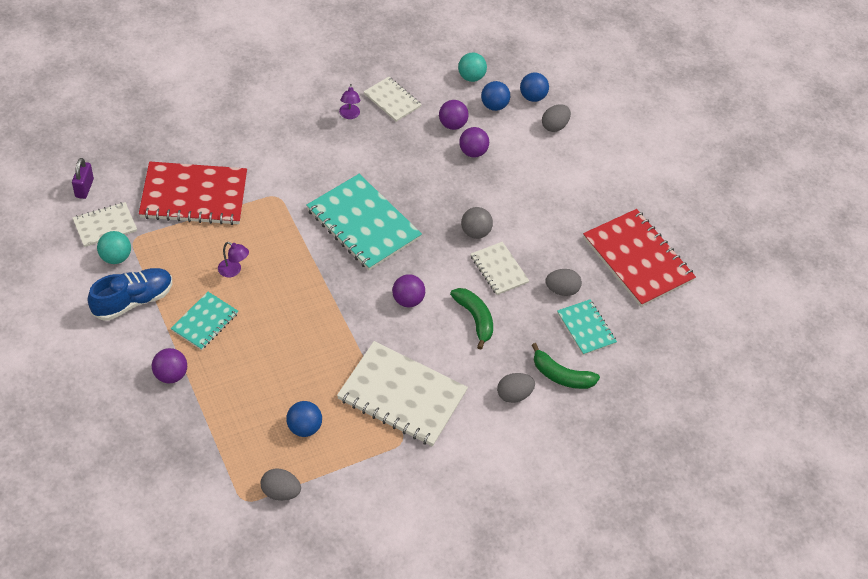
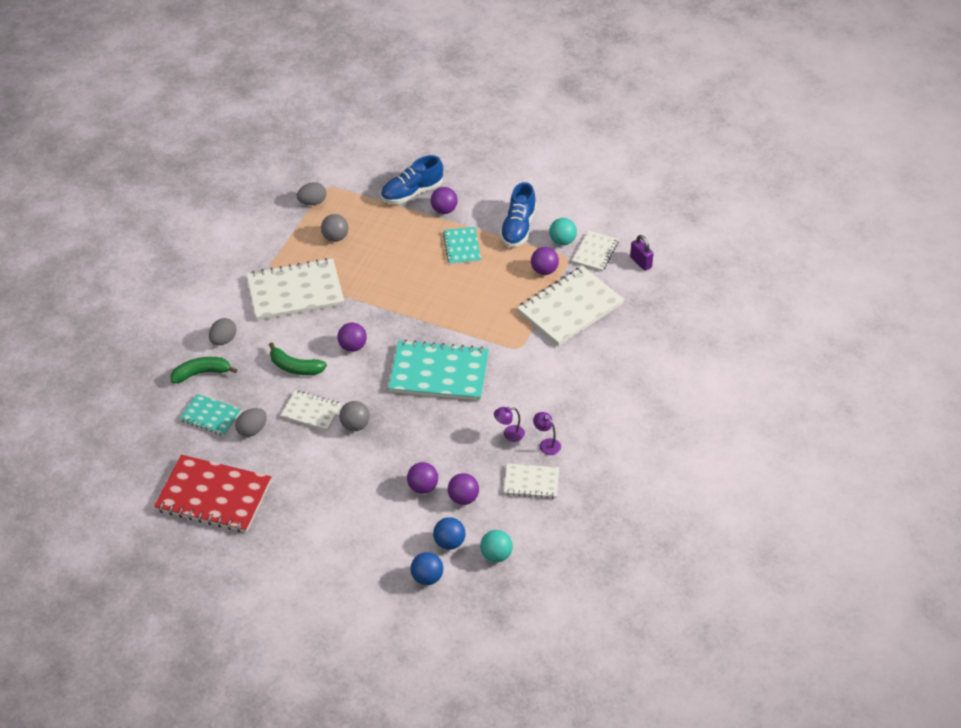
camera: 145 degrees right, 5 degrees down
(168, 243) = (544, 270): none -> purple ball
(175, 421) = (412, 193): none -> blue shoe
(194, 196) = (570, 308): red notebook -> white notebook
(233, 270) = (483, 284): purple lamp -> purple lamp (509, 434)
(304, 427) = (335, 237): blue ball -> grey ball
(554, 126) = (382, 563): grey egg -> none

